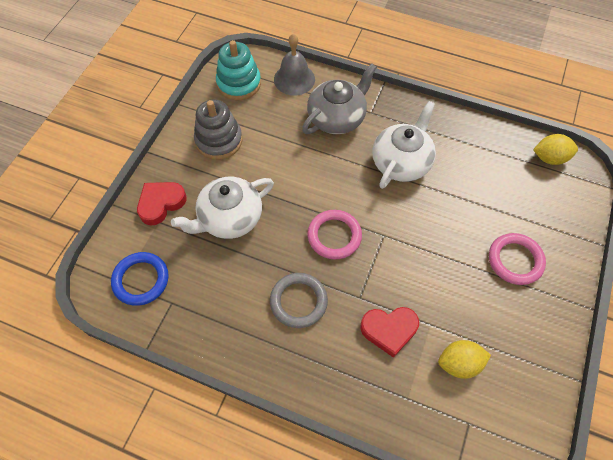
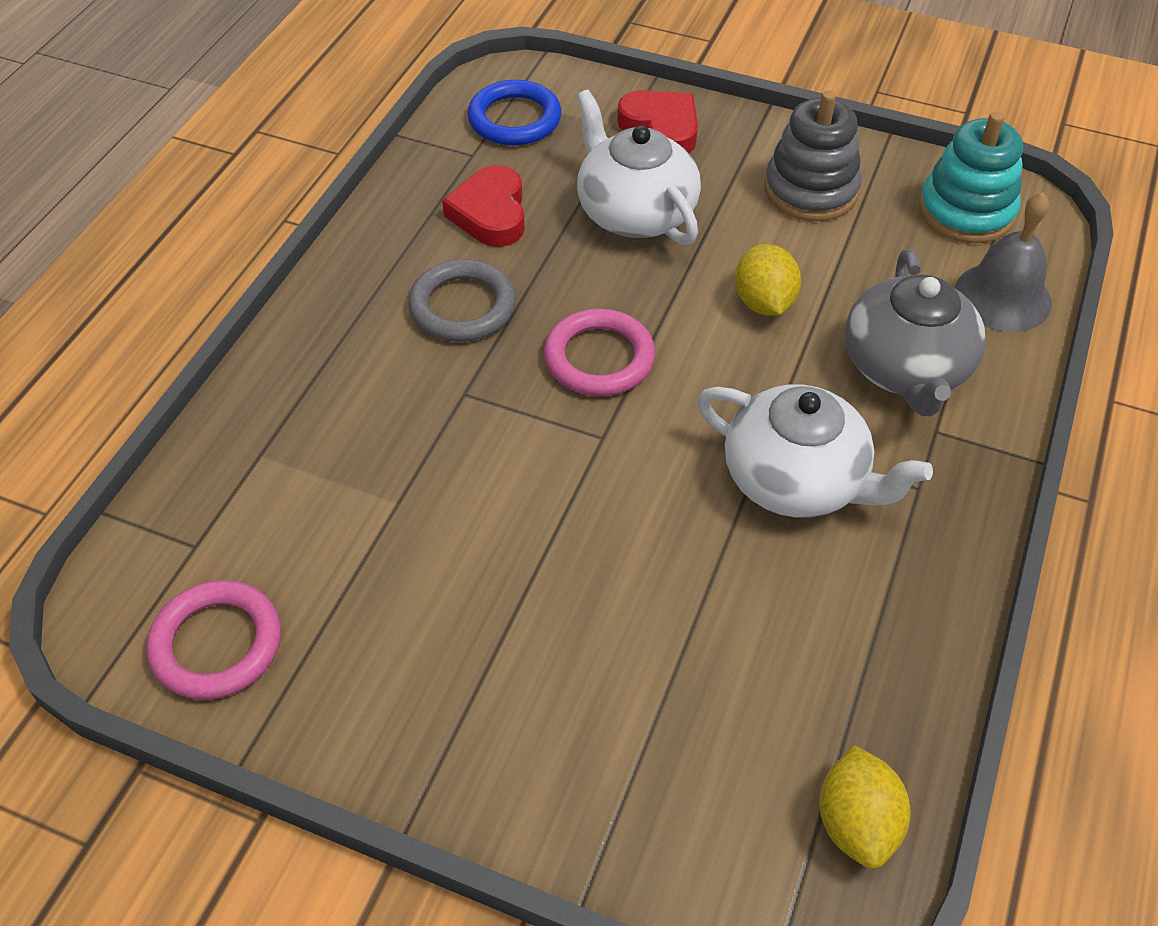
camera: 90 degrees right, 10 degrees down
(337, 118) = (906, 368): grey teapot -> grey teapot turned 45 degrees clockwise
(389, 330) = (393, 435): red heart -> red heart (490, 213)
(459, 363) = (311, 543): yellow lemon -> yellow lemon (764, 303)
(515, 260) = (538, 682): pink ring -> pink ring (217, 644)

